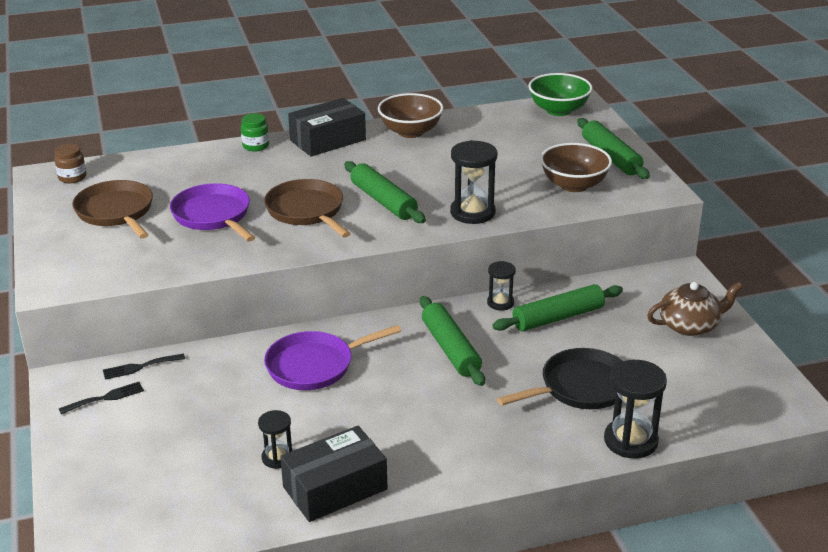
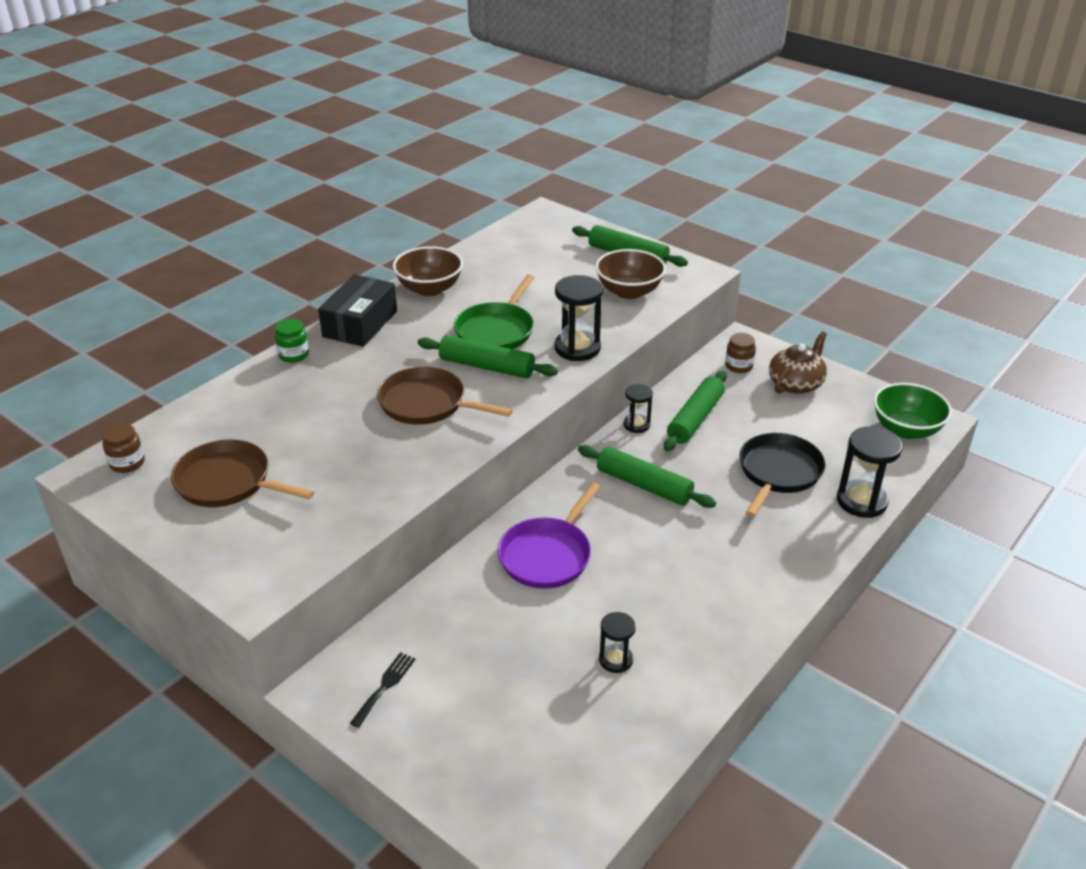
camera: 35 degrees left, 5 degrees up
(140, 367) = (383, 637): black fork -> none
(213, 216) = (339, 445): purple pan -> none
(335, 488) = (695, 661): black box -> none
(424, 178) = (496, 330): none -> green pan
(558, 110) = (535, 225): green bowl -> green bowl (906, 429)
(652, 292) = (739, 366): none -> brown jar

